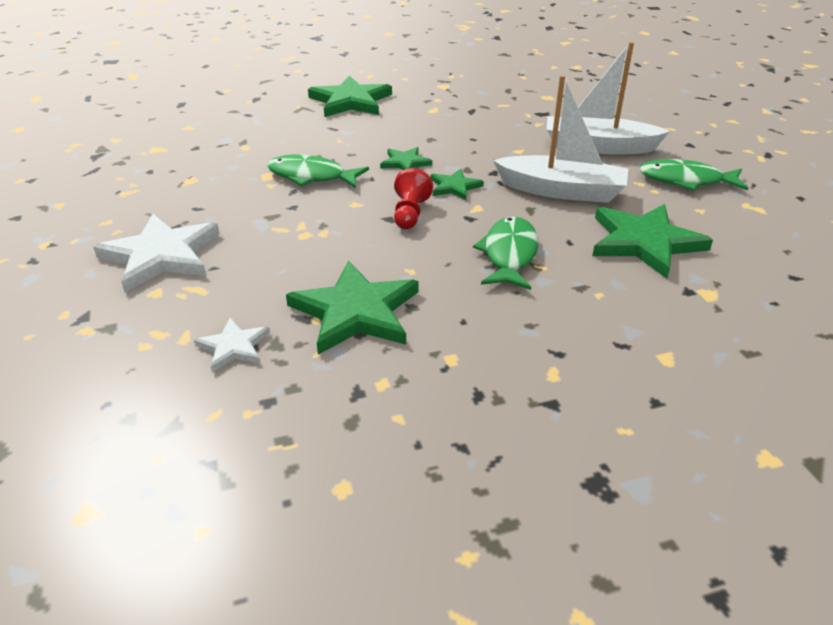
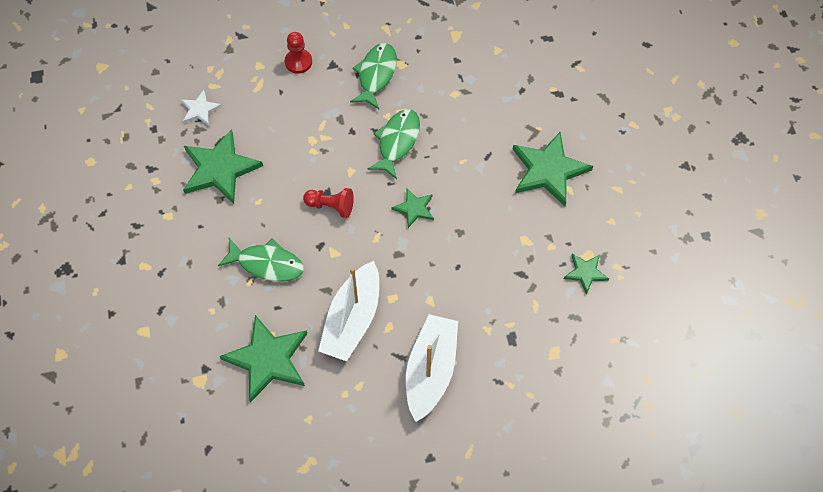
camera: 95 degrees right, 25 degrees up
(161, 255) = (298, 62): white star -> red pawn
(454, 187) = (368, 241): green star -> green star (585, 273)
(686, 180) = (358, 426): green fish -> green fish (376, 75)

